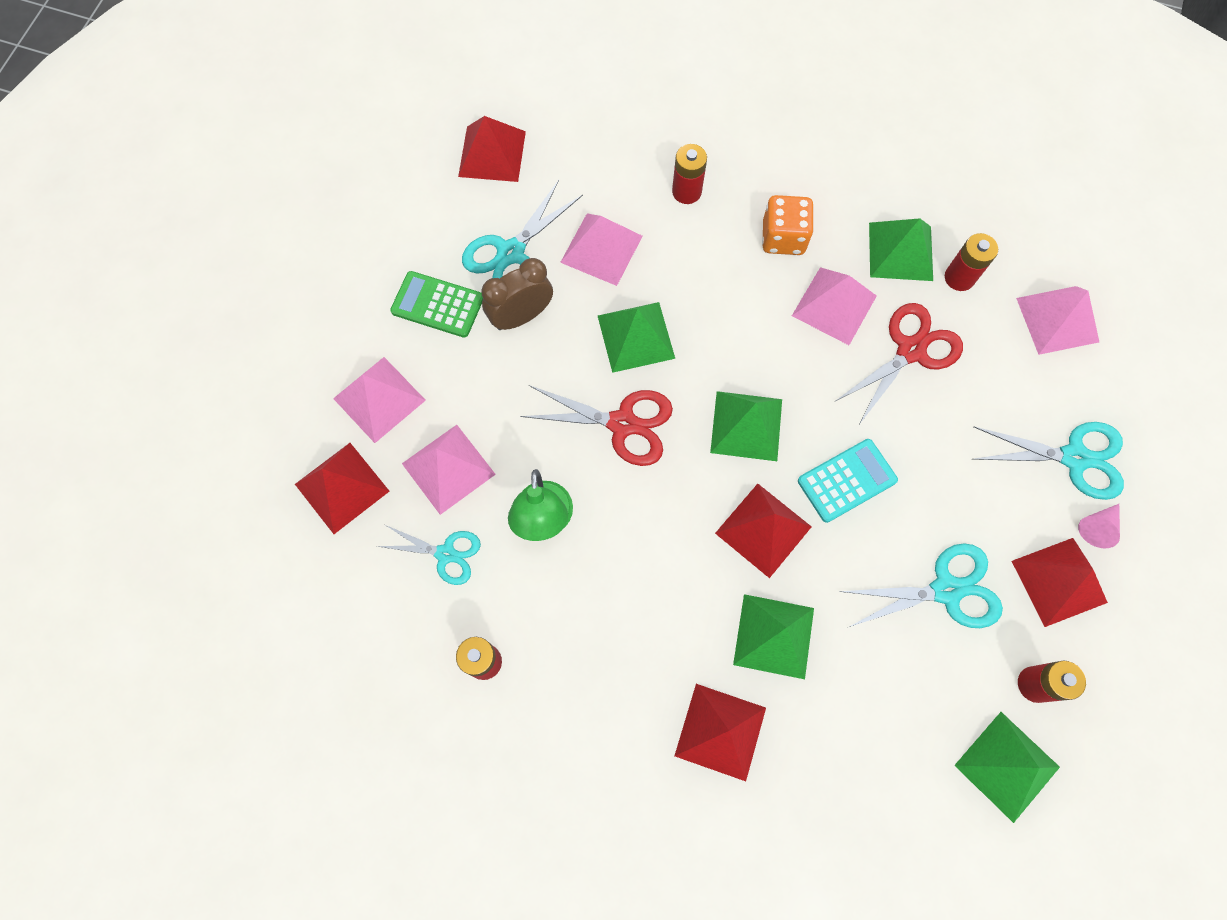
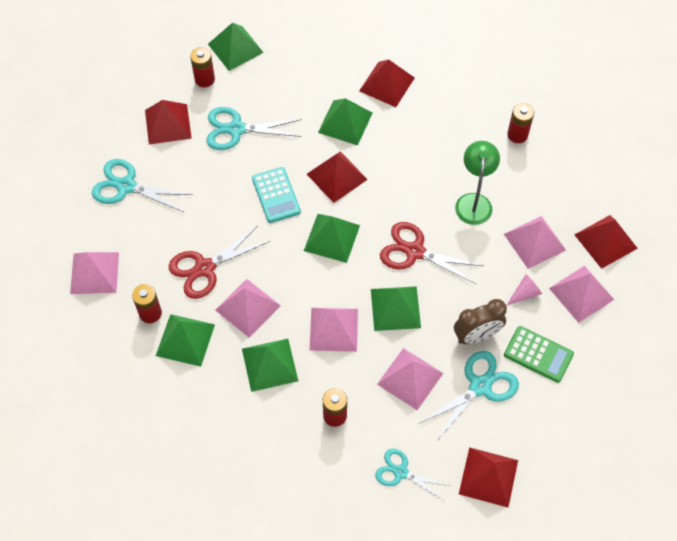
camera: 170 degrees left, 10 degrees down
(446, 554) = (538, 193): turquoise scissors -> turquoise scissors (400, 472)
(712, 295) = (334, 329): none -> pink pyramid
(783, 238) = (269, 364): orange dice -> green pyramid
(847, 481) = (276, 195): turquoise calculator -> turquoise calculator turned 90 degrees counterclockwise
(1097, 527) = (131, 147): pink cone -> pink cone (525, 293)

